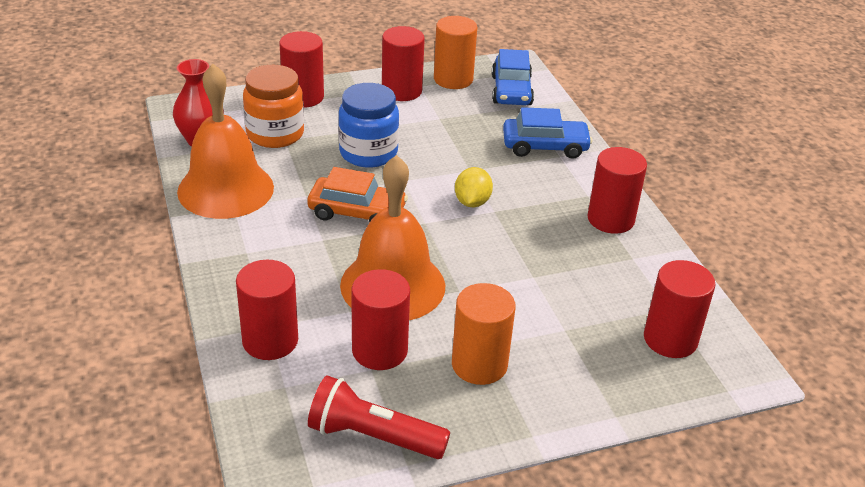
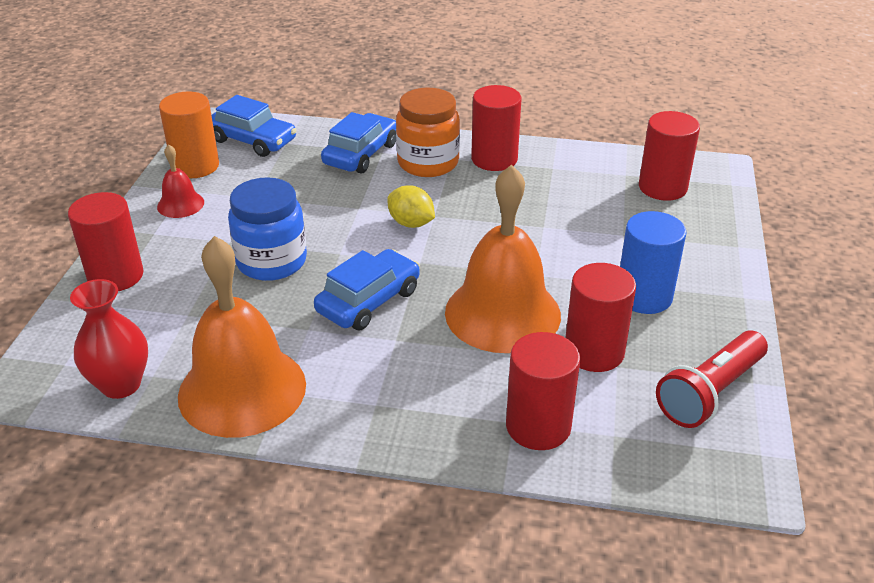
camera: 60 degrees left, 0 degrees up
(275, 134) = (169, 319): orange jar -> orange jar (428, 163)
(357, 212) = (368, 301): orange car -> blue car
(401, 91) = (180, 204): red cylinder -> red bell
(479, 364) = (644, 296): orange cylinder -> blue cylinder

